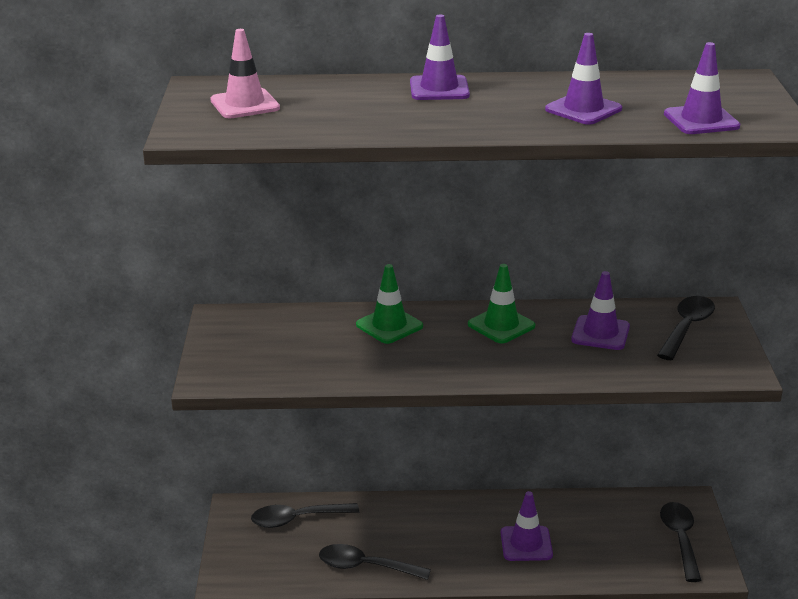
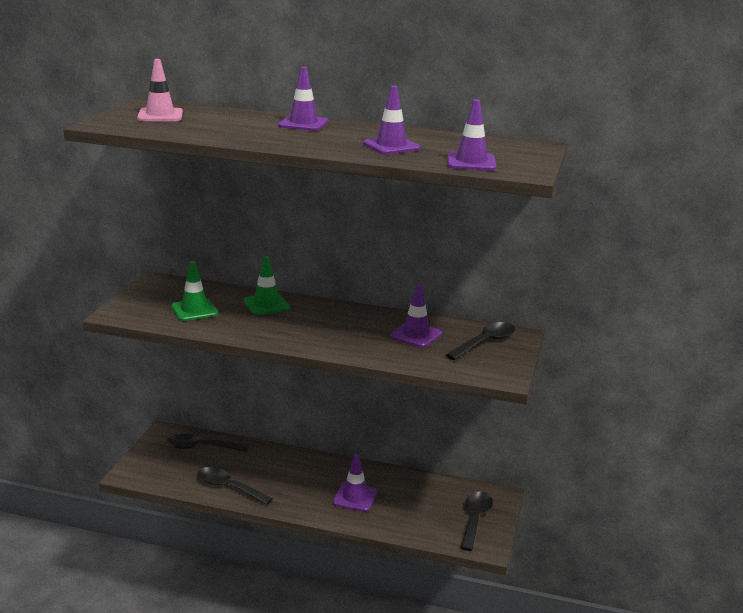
camera: 15 degrees right, 5 degrees down
(501, 325) = (346, 318): green traffic cone -> green traffic cone (194, 310)

